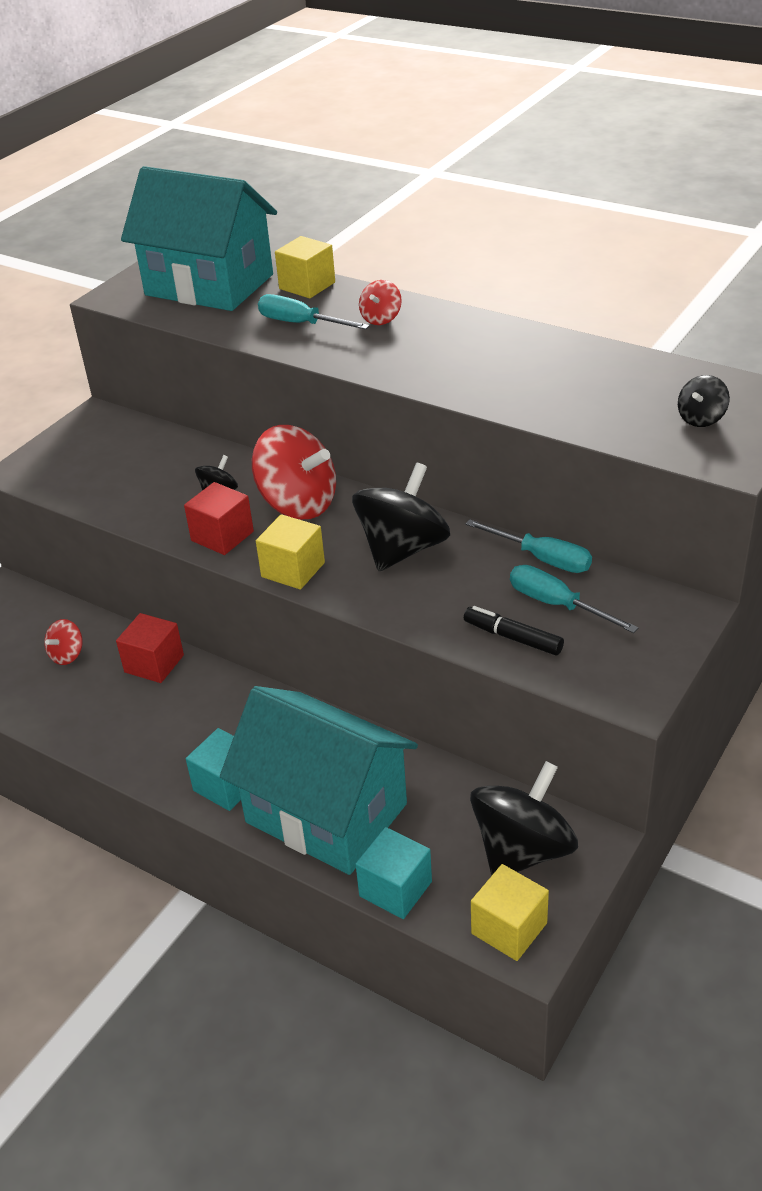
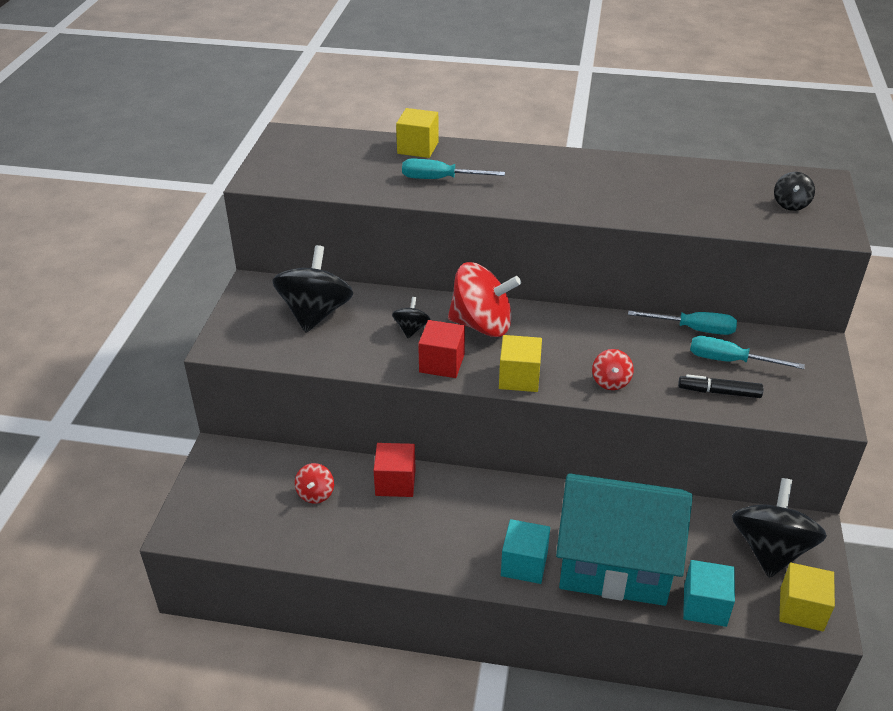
camera: 25 degrees left, 0 degrees up
(209, 285) = (335, 158): turquoise house -> none
(381, 318) = (500, 166): red spinning top -> red spinning top (611, 381)
(402, 549) = (589, 344): black spinning top -> black spinning top (315, 313)

